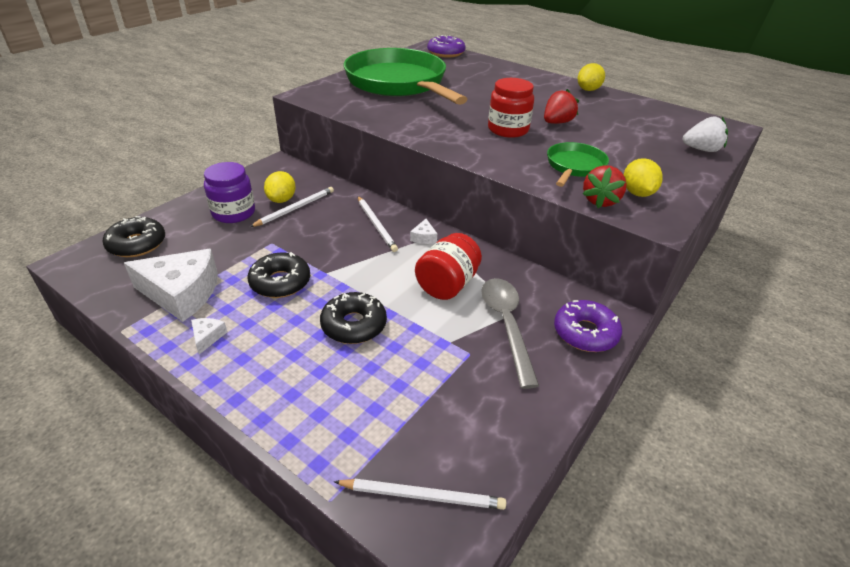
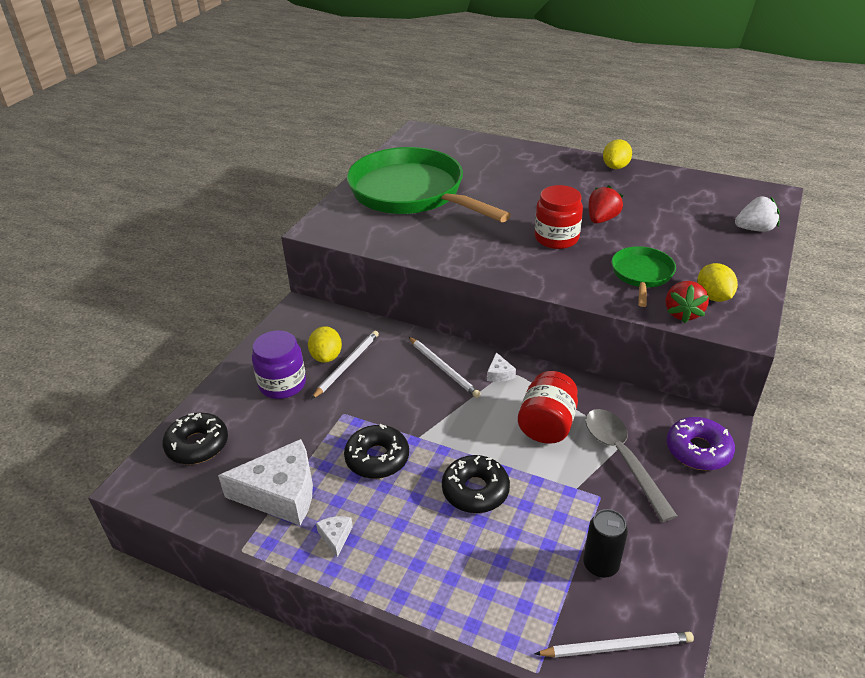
camera: 10 degrees left, 0 degrees up
(442, 414) = (600, 565): none -> black can
(446, 53) = (441, 138): purple donut -> none

